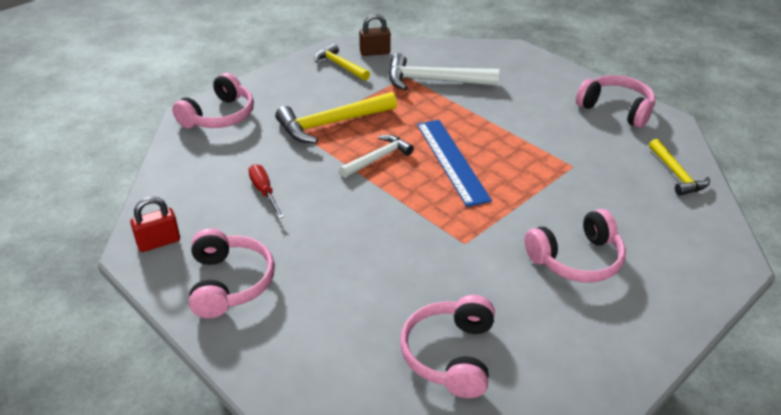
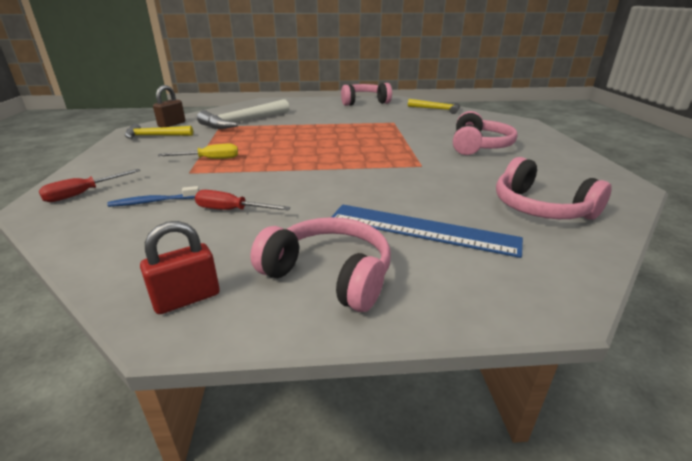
camera: 50 degrees left, 10 degrees down
(159, 242) = (187, 298): red padlock -> red padlock turned 45 degrees clockwise
(219, 116) = (83, 193): pink headphones -> red screwdriver
(239, 151) = (153, 202): none -> blue toothbrush
(331, 124) = (210, 159): yellow hammer -> yellow screwdriver
(378, 158) = (284, 159): white hammer -> none
(451, 161) = (331, 143): blue ruler -> blue ruler (422, 229)

